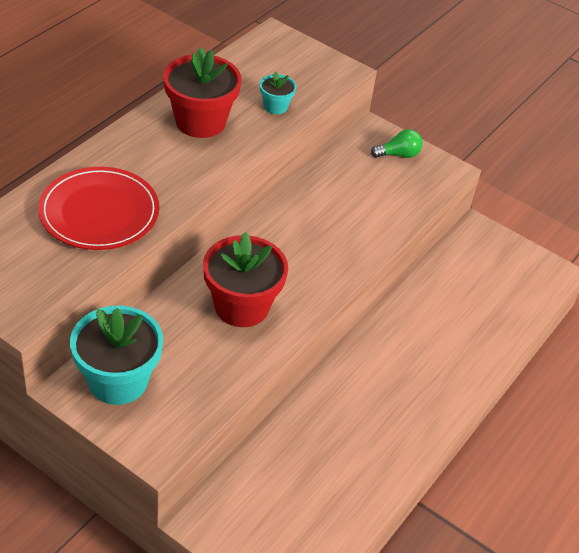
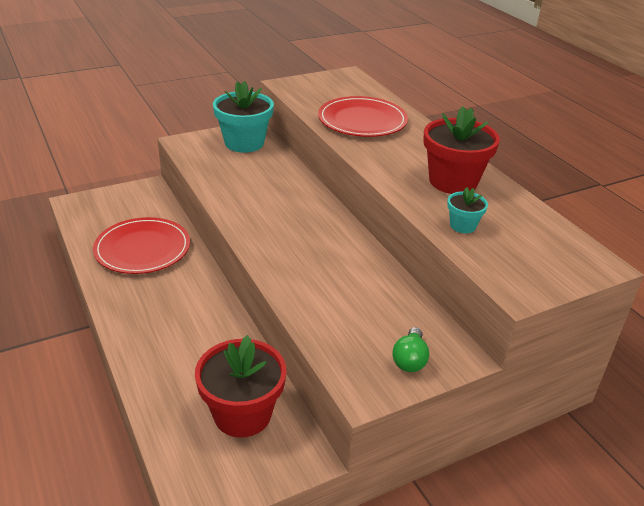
camera: 120 degrees right, 10 degrees down
(241, 306) = (268, 199): red flower pot -> red flower pot (242, 414)
(332, 451) = (142, 249): none -> red plate

